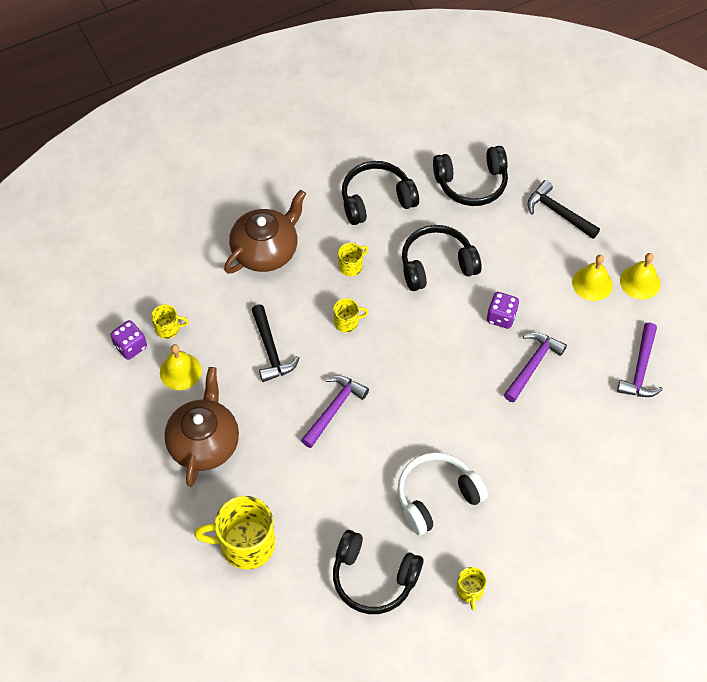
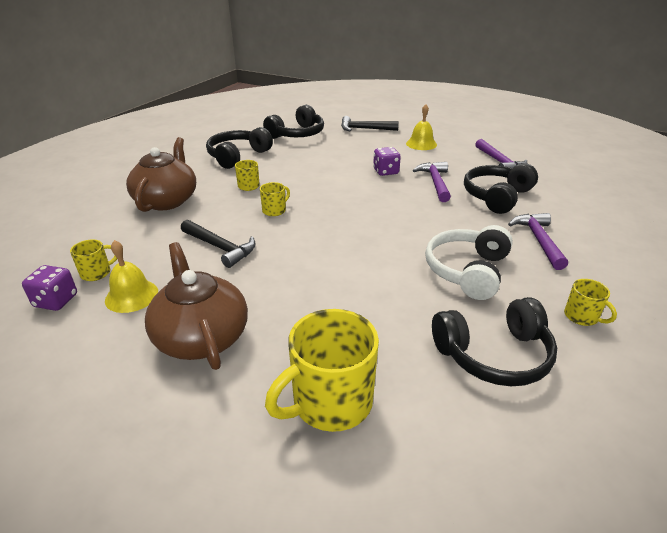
camera: 35 degrees left, 25 degrees down
(334, 409) = (316, 258): purple hammer -> purple hammer (538, 240)
(437, 265) = (313, 166): black headphones -> black headphones (497, 196)
(640, 282) = (446, 136): yellow bell -> none

